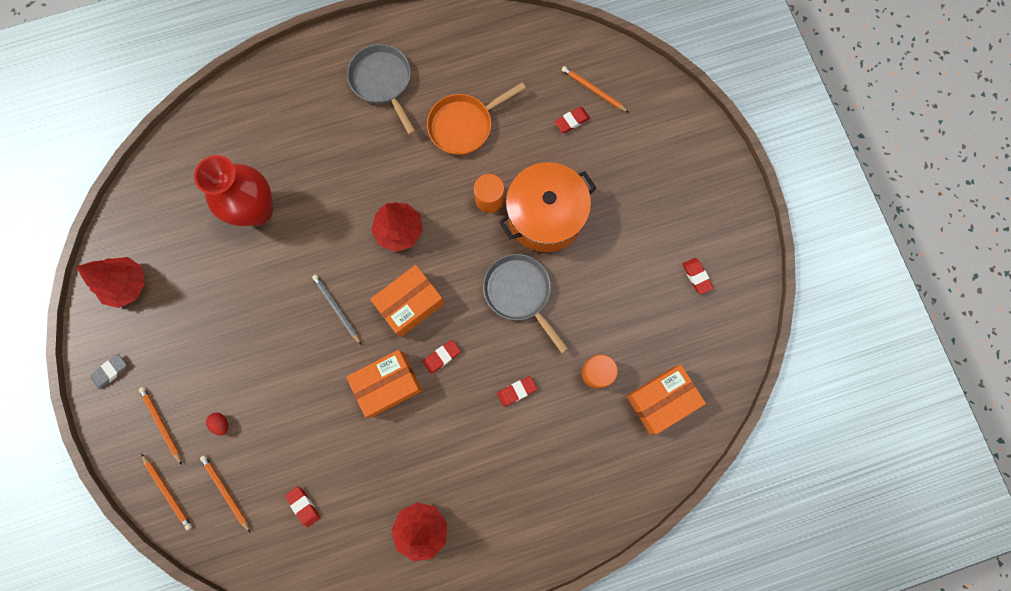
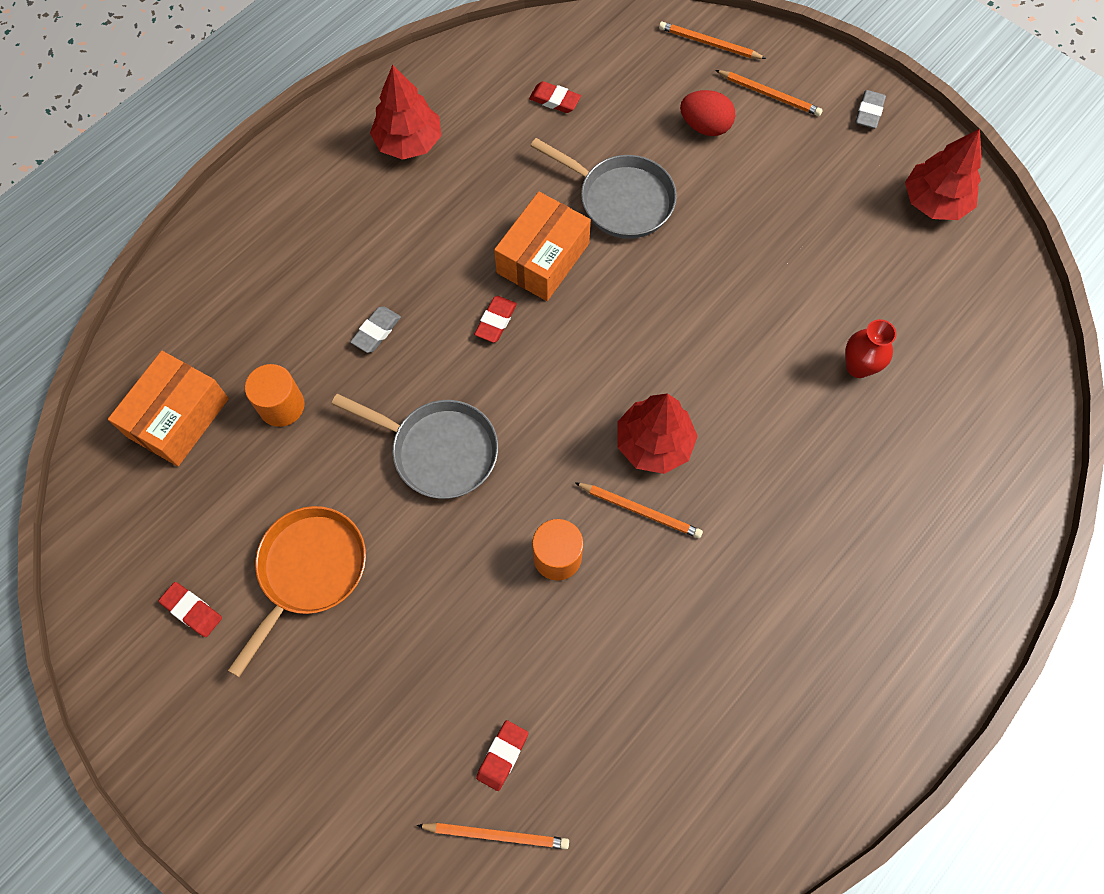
camera: 150 degrees right, 10 degrees down
(221, 424) = (705, 126): red egg -> red egg, size x1.71
(226, 492) = (648, 72): orange pencil -> orange pencil (640, 510)
(257, 210) = (858, 367): red vase -> red vase, size x0.50
(336, 308) = (665, 307): grey pencil -> none
(383, 82) = (832, 648): grey pan -> grey pan (620, 199)
(410, 304) = (576, 361): orange box -> none
(464, 125) = (664, 649): orange pan -> orange pan (309, 571)
(517, 391) = (376, 331): red eraser -> grey eraser
(545, 216) = (461, 577): orange pot -> none

